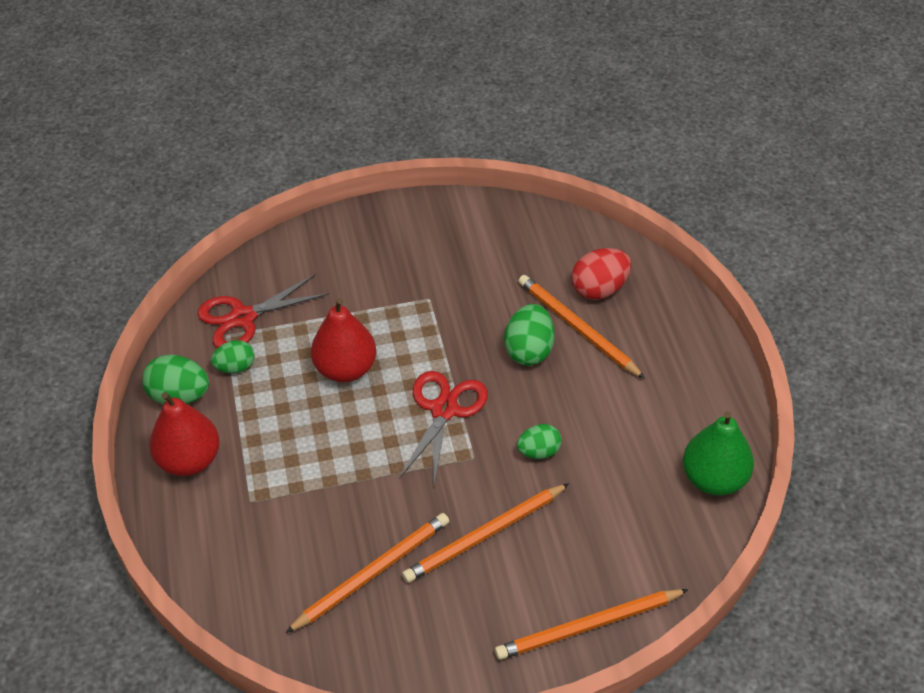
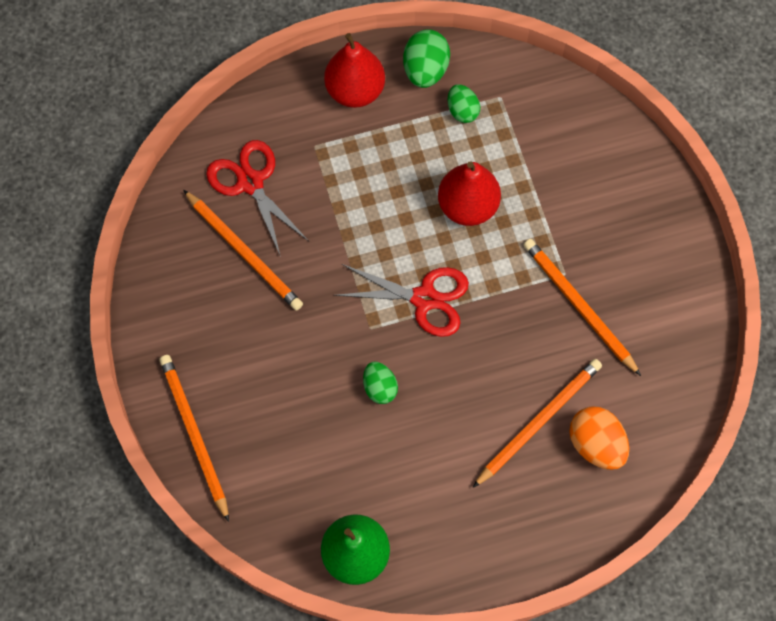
camera: 85 degrees right, 20 degrees up
(243, 318) = (523, 108): red scissors -> red scissors (250, 182)
(484, 535) = (285, 343): orange pencil -> orange pencil (578, 306)
(529, 350) = (504, 374): green egg -> none
(599, 289) = (595, 444): red egg -> orange egg

